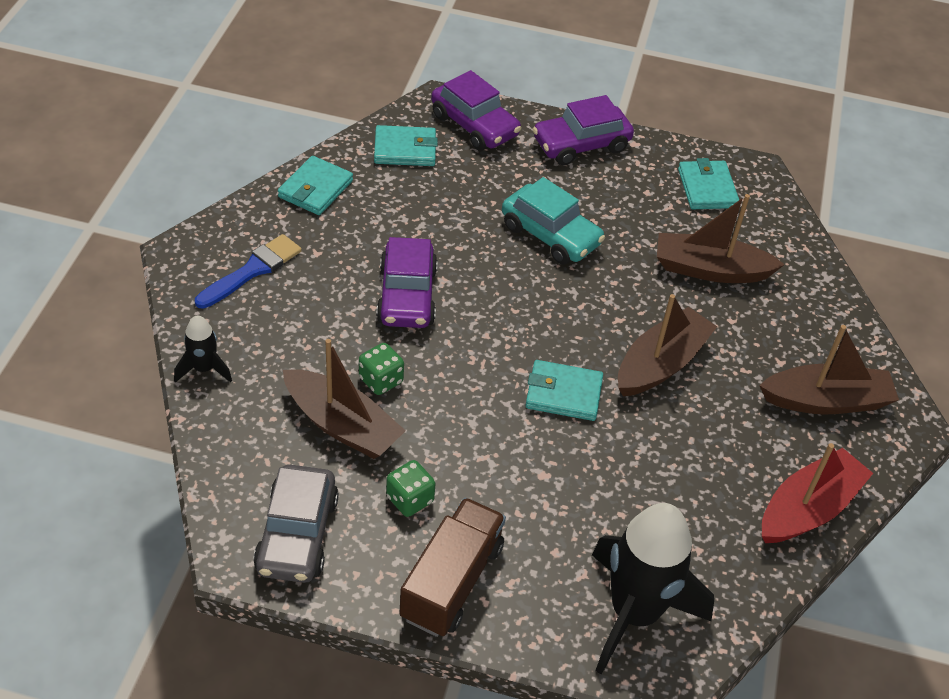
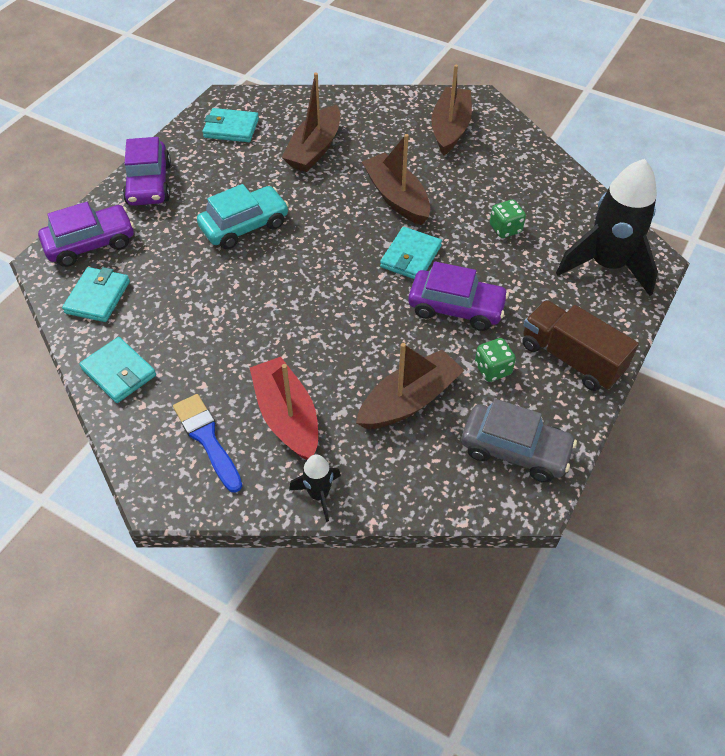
camera: 70 degrees left, 5 degrees up
(381, 380) = (368, 365): green dice -> green dice (505, 229)
(407, 296) = (279, 330): purple car -> purple car (456, 308)
(808, 509) = (535, 162): red boat -> red boat (287, 417)

